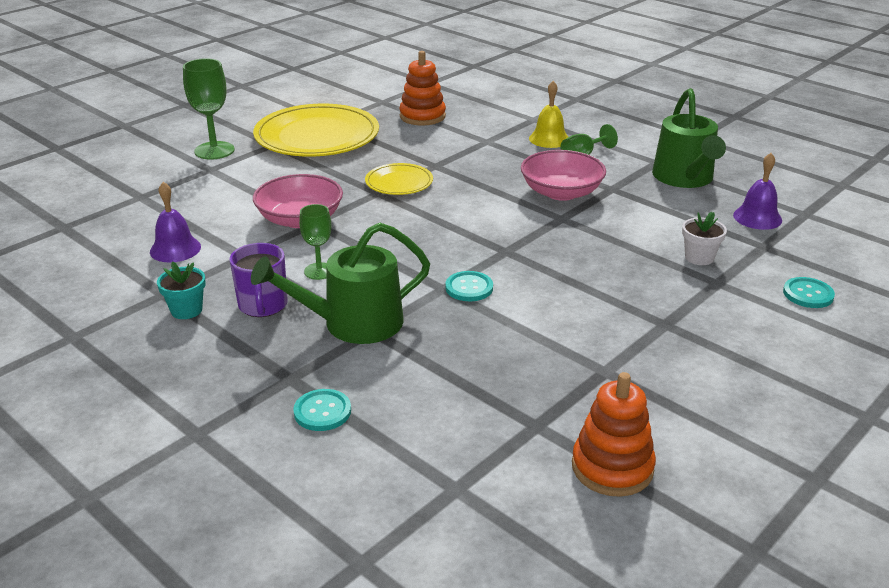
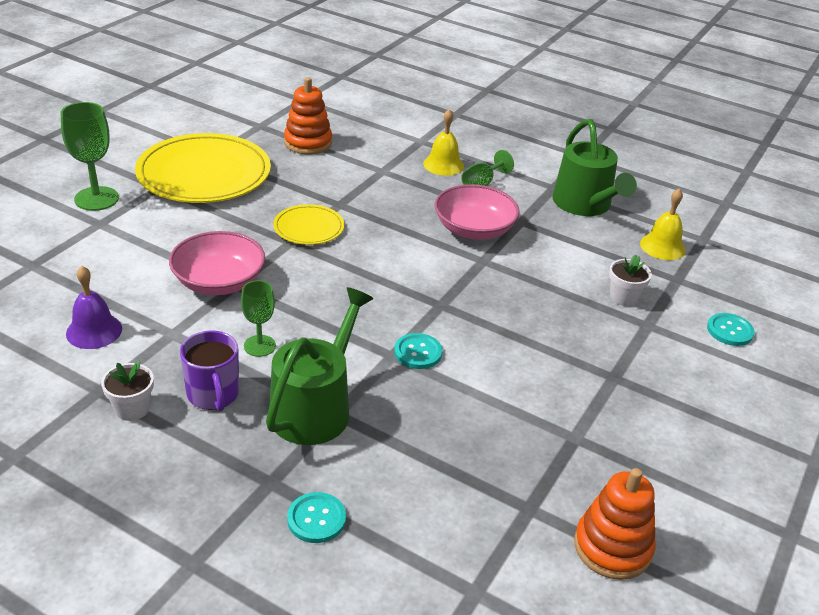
camera: 15 degrees left, 5 degrees up
(186, 310) = (132, 409): turquoise flower pot -> white flower pot
(353, 323) = (315, 407): green watering can -> green watering can turned 150 degrees clockwise
(757, 217) = (662, 246): purple bell -> yellow bell

